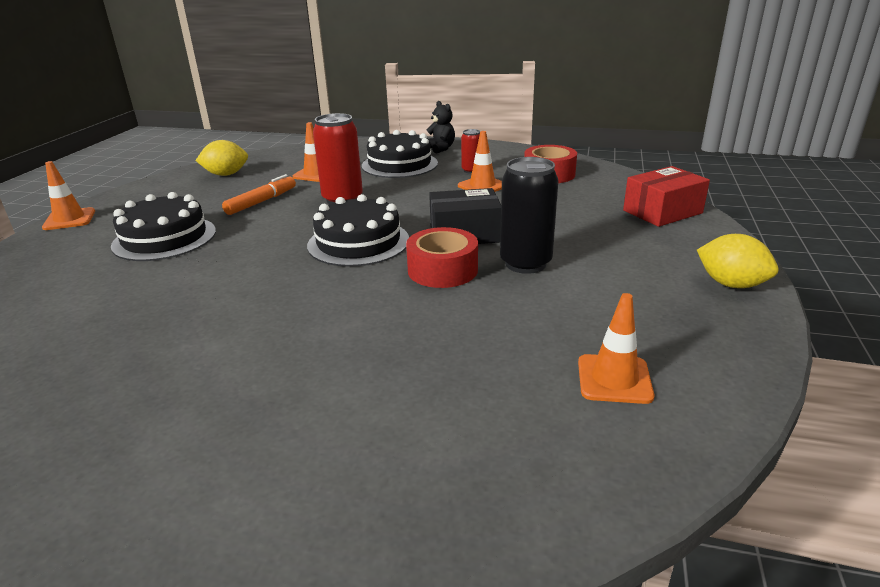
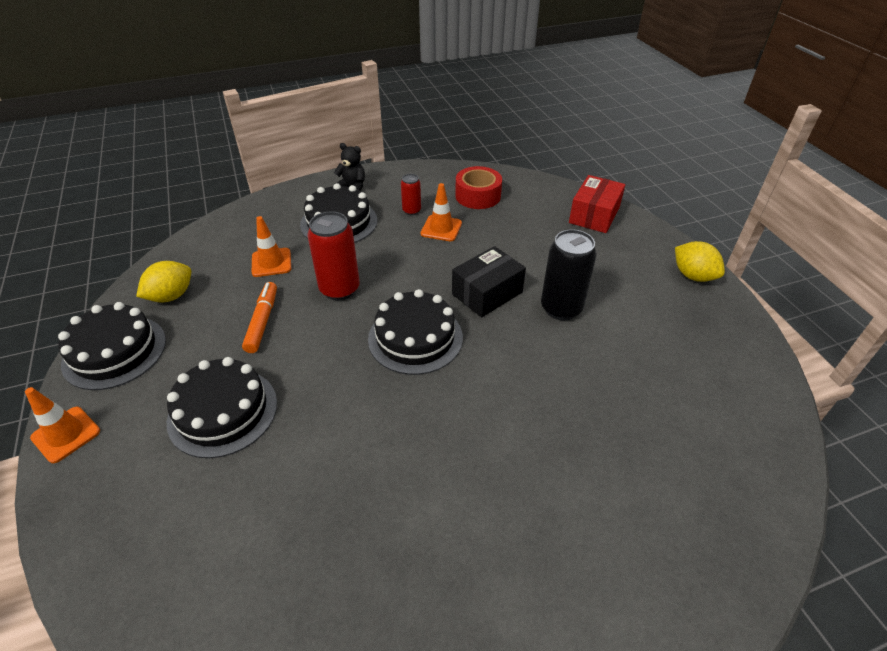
camera: 35 degrees left, 15 degrees up
(153, 191) = (114, 351): none -> black cake
(442, 270) = (513, 341): red tape -> none
(614, 379) = (708, 392): orange traffic cone -> none
(731, 284) = (693, 276): yellow lemon -> yellow lemon turned 45 degrees clockwise

